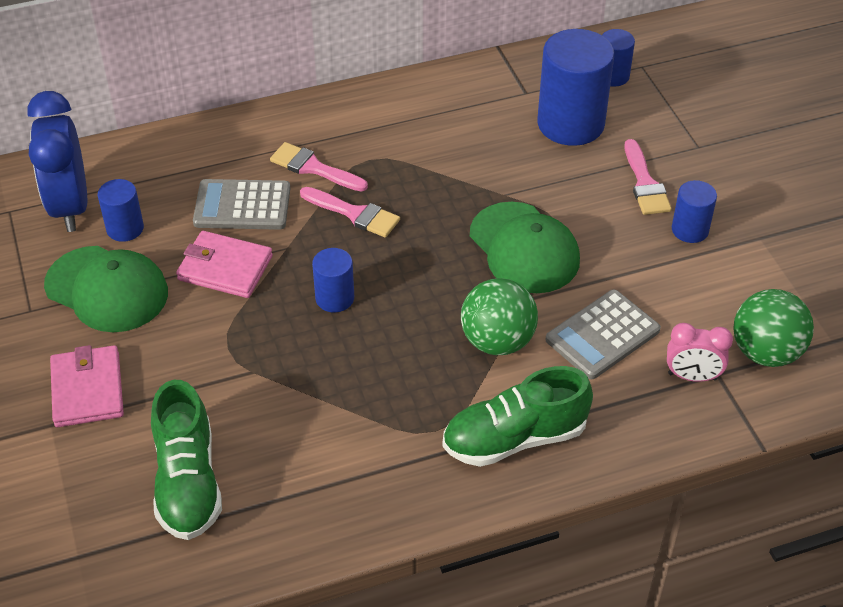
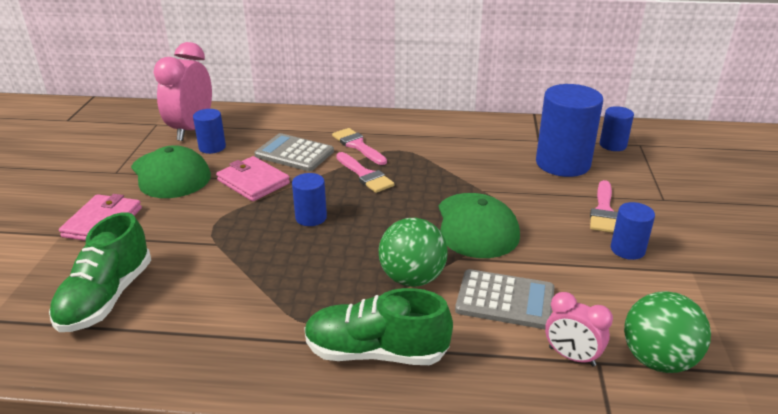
camera: 25 degrees right, 15 degrees down
(70, 206) = (191, 130): blue clock -> pink clock
(602, 335) = (505, 300): grey calculator -> grey calculator turned 150 degrees counterclockwise

